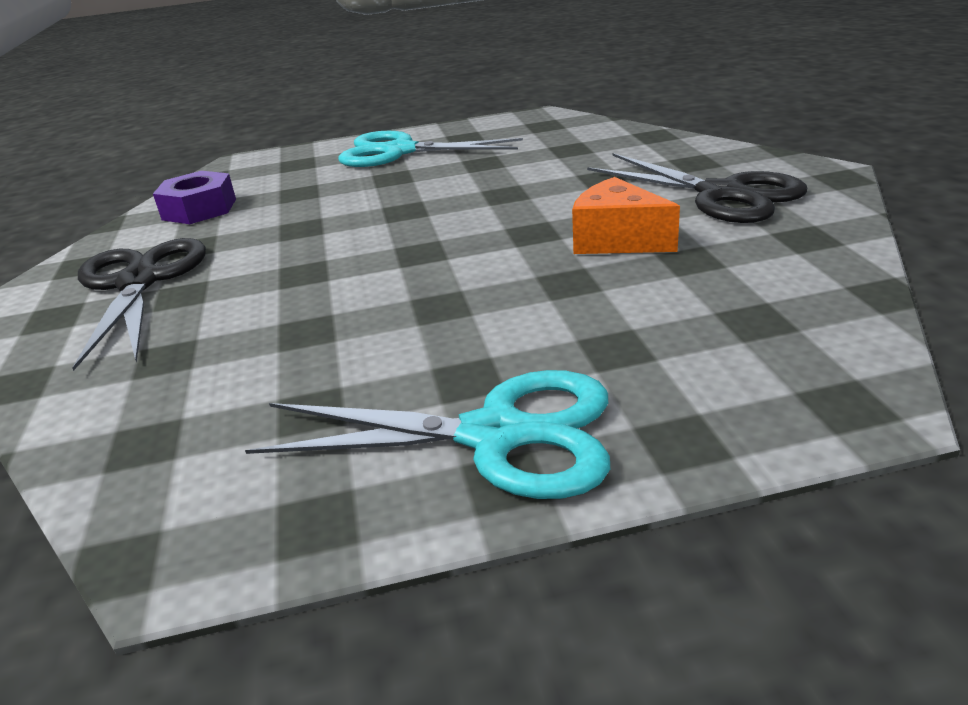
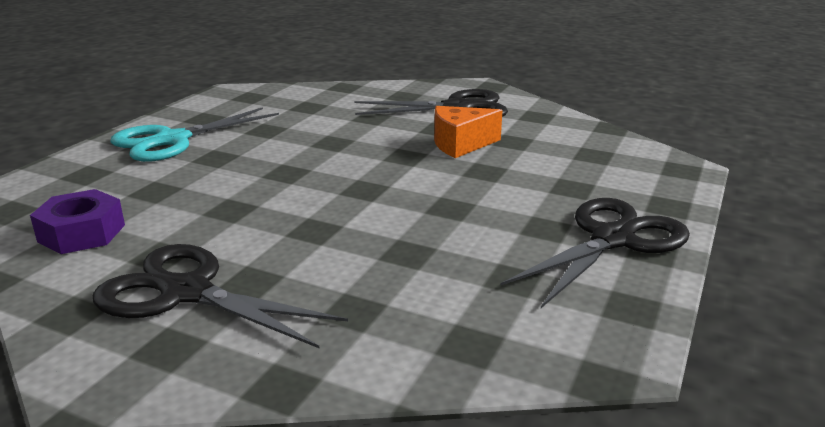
camera: 55 degrees left, 5 degrees down
(495, 435) = (612, 239): turquoise scissors -> black scissors

